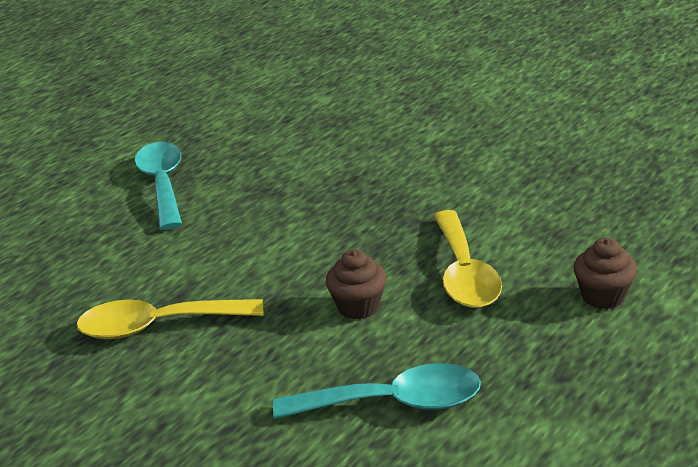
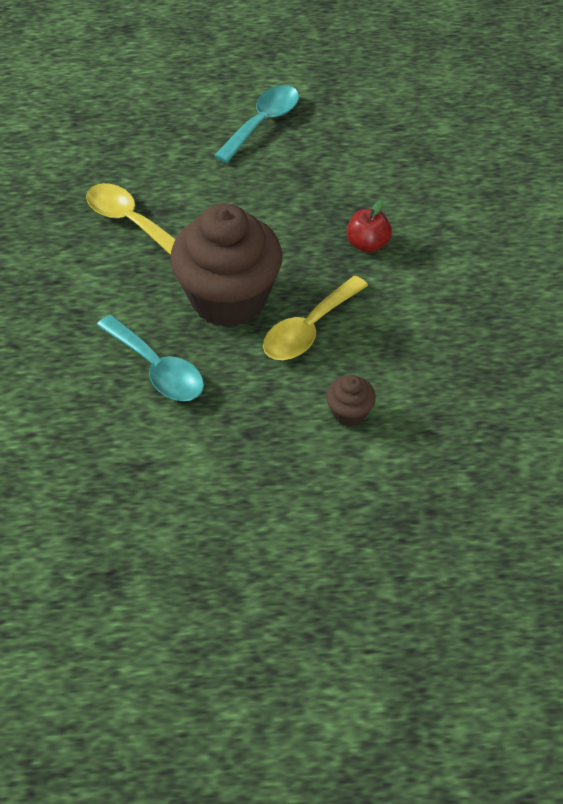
camera: 45 degrees right, 20 degrees up
(358, 306) = (228, 298): brown cupcake -> brown cupcake, size x2.38
(402, 193) = (367, 244): none -> red apple

